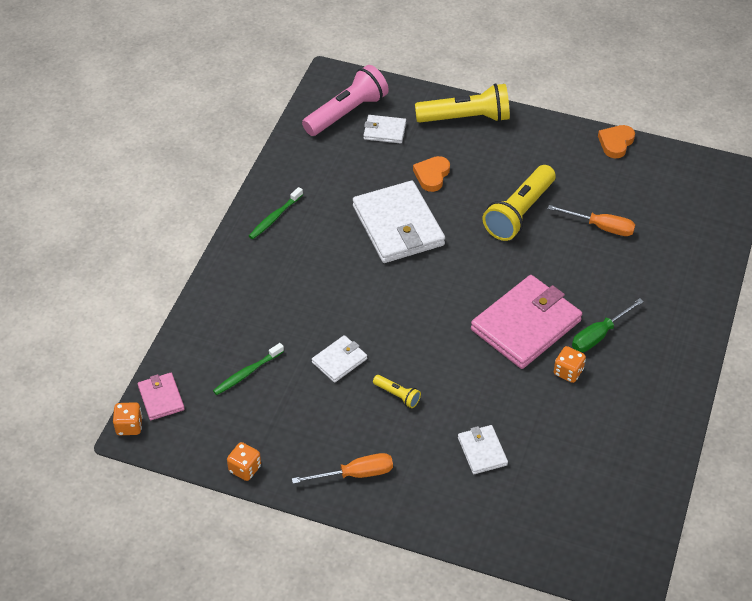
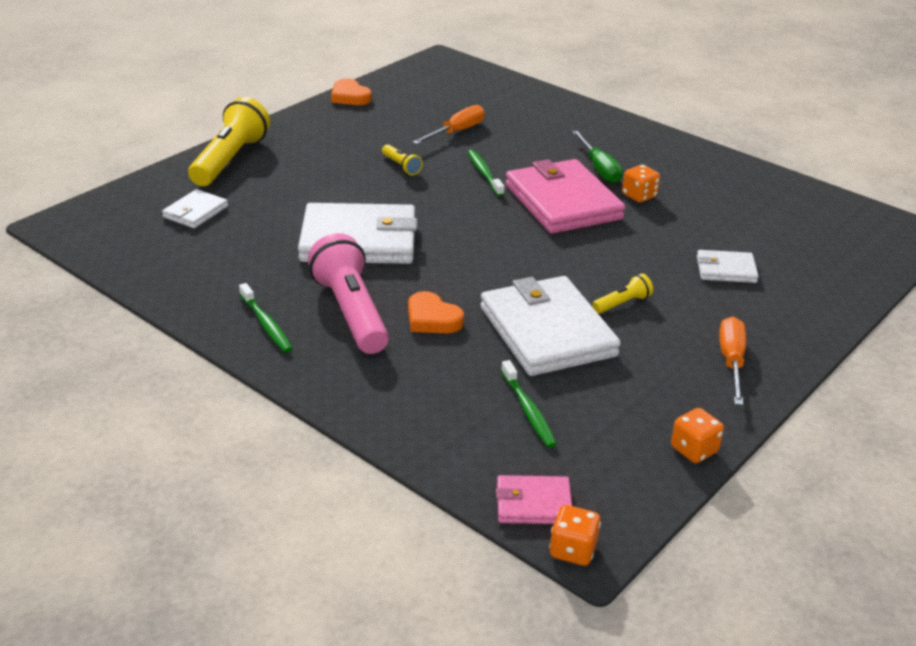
camera: 70 degrees left, 15 degrees down
(339, 360) = (547, 331): white wallet -> white wallet, size x2.05
(347, 113) = (135, 229): pink flashlight -> pink flashlight (351, 312)
(432, 175) = (298, 200): orange heart -> orange heart (432, 319)
(519, 213) = (401, 166): yellow flashlight -> yellow flashlight, size x0.46
(541, 265) = (484, 173): none -> green toothbrush

